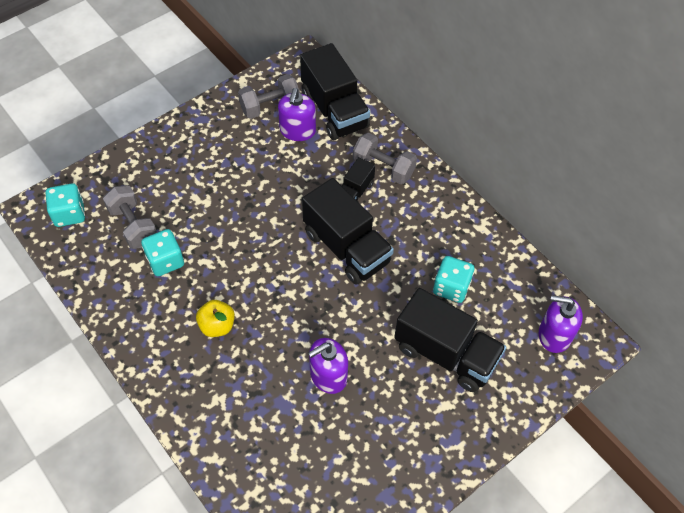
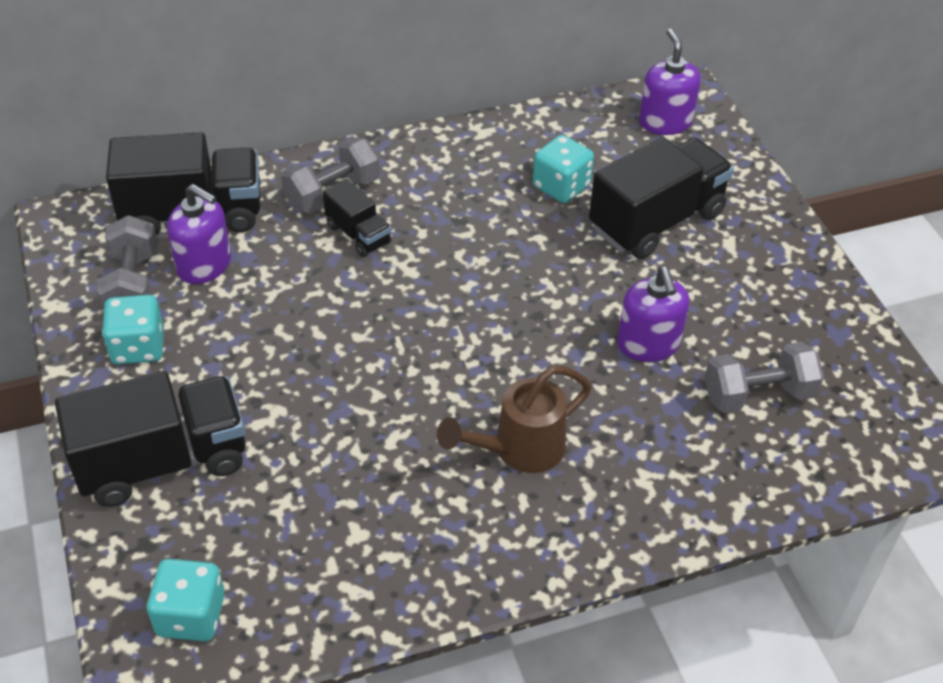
camera: 70 degrees left, 10 degrees down
(133, 226) = (271, 521): grey dumbbell -> grey dumbbell (758, 395)
(165, 261) = (366, 491): turquoise dice -> turquoise dice (138, 347)
(217, 326) = (518, 450): yellow apple -> brown watering can
(346, 247) = (449, 269): black truck -> black truck (163, 461)
(554, 335) = (665, 122): purple soap dispenser -> purple soap dispenser turned 135 degrees clockwise

